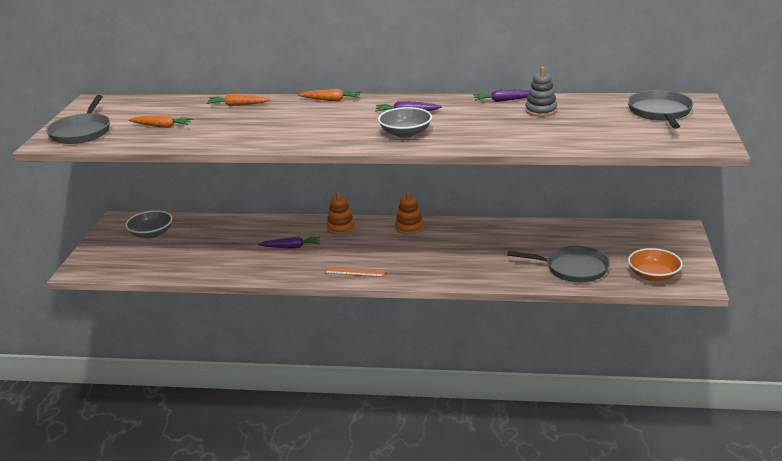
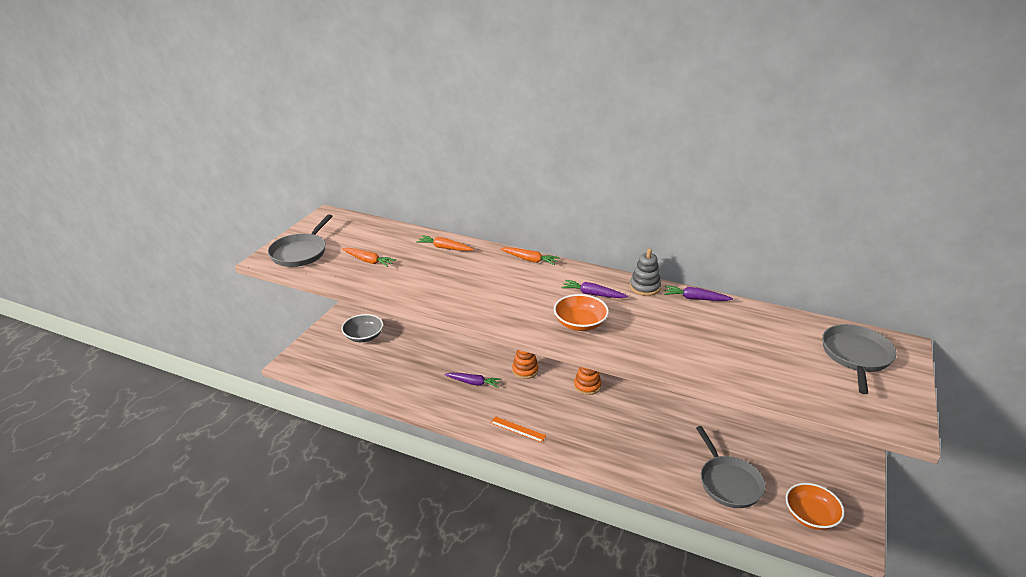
camera: 15 degrees right, 5 degrees up
(405, 133) = (580, 323): grey bowl -> orange bowl
(541, 111) = (727, 323): grey stacking toy -> grey stacking toy (645, 287)
(573, 268) = (728, 482): grey pan -> grey pan turned 45 degrees clockwise

